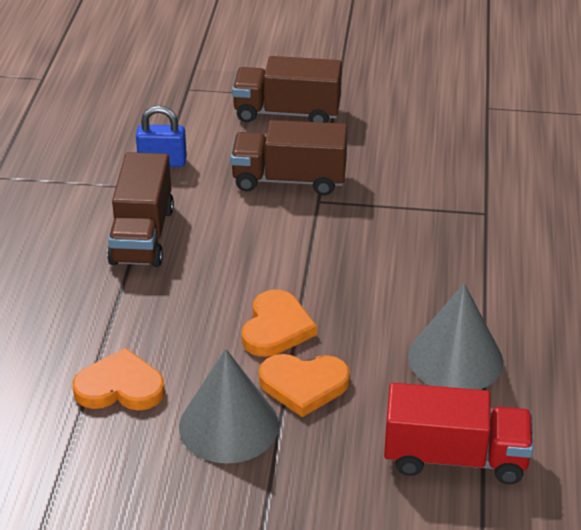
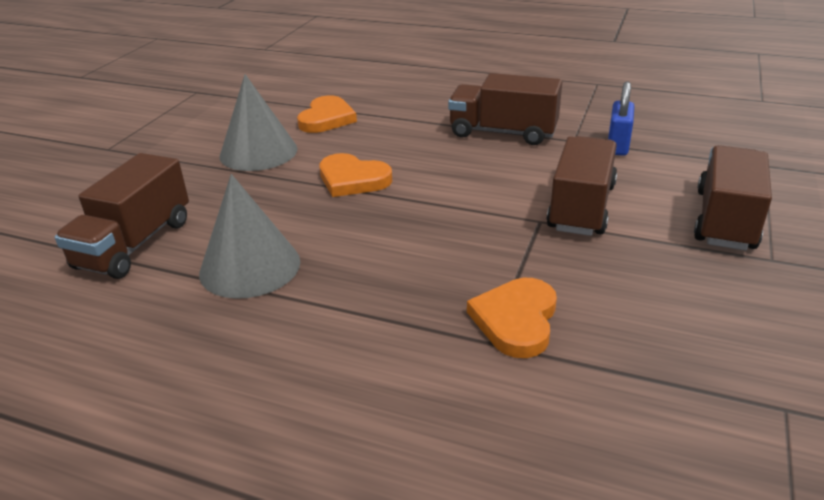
camera: 105 degrees right, 5 degrees down
(303, 385) = (276, 184): orange heart -> orange heart (516, 320)
(455, 458) = (134, 244): red truck -> brown truck

